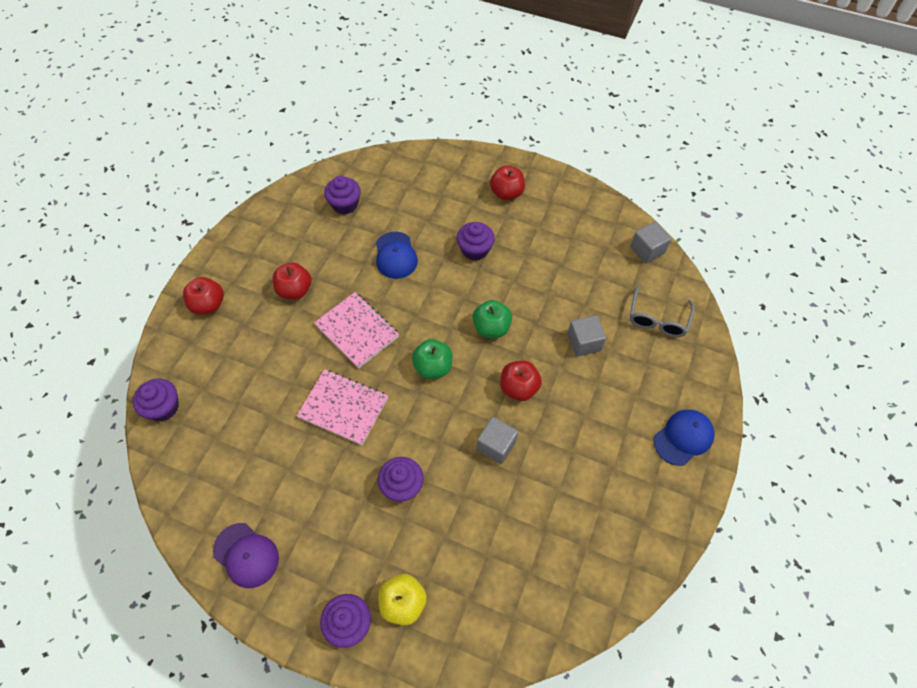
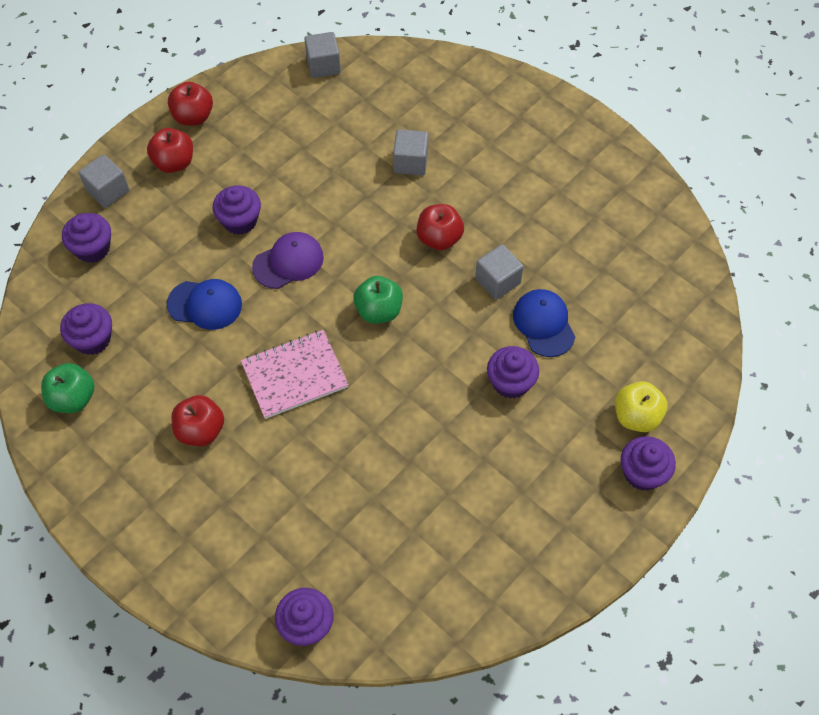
camera: 70 degrees left, 0 degrees up
(208, 305) = (172, 541): red apple -> red apple (193, 117)
(246, 555) = (536, 561): purple cap -> purple cap (288, 262)
(343, 407) = (392, 416): pink notebook -> none
(415, 177) = (92, 248): none -> purple cupcake
(465, 166) = (108, 191): none -> grey cube
(491, 328) = (354, 239): green apple -> green apple (73, 398)
(658, 319) = (411, 90): grey glasses -> none
(683, 437) = (549, 123): blue cap -> blue cap (544, 324)

